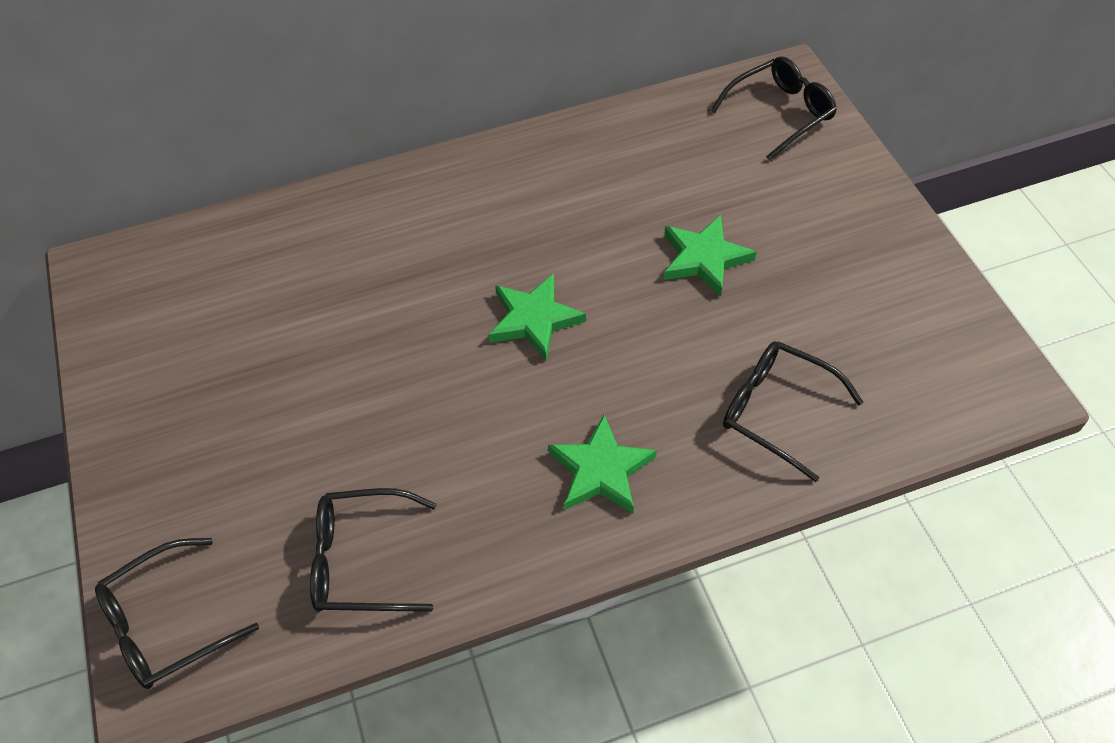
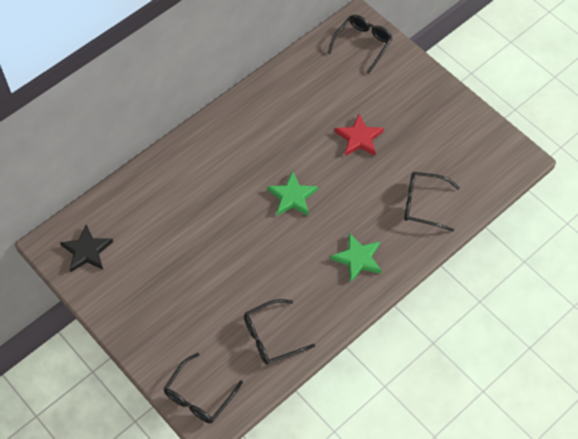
camera: 25 degrees left, 5 degrees up
(143, 297) = (87, 251): none -> black star
(704, 258) = (359, 138): green star -> red star

